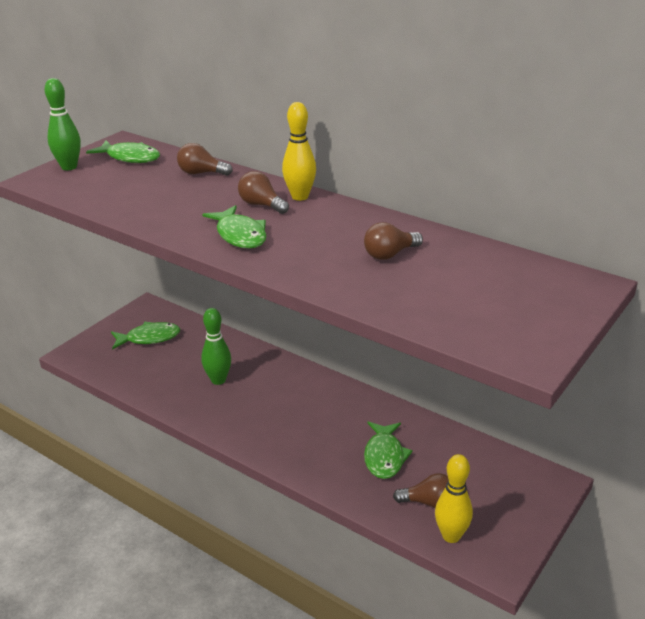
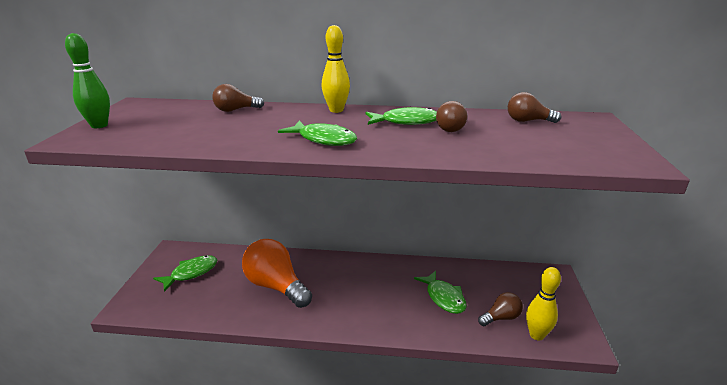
camera: 30 degrees left, 5 degrees down
(130, 158) = (156, 111): green fish -> green fish (406, 122)
(218, 380) = (276, 286): green bowling pin -> orange light bulb
(261, 205) = (314, 119): brown light bulb -> brown light bulb (528, 121)

